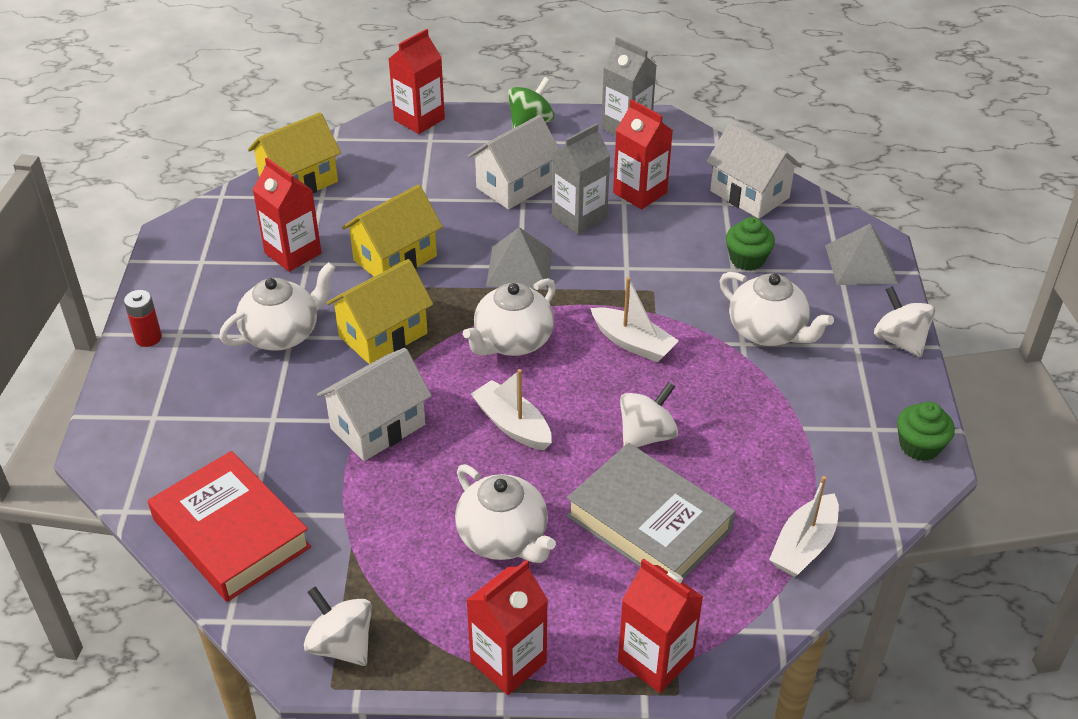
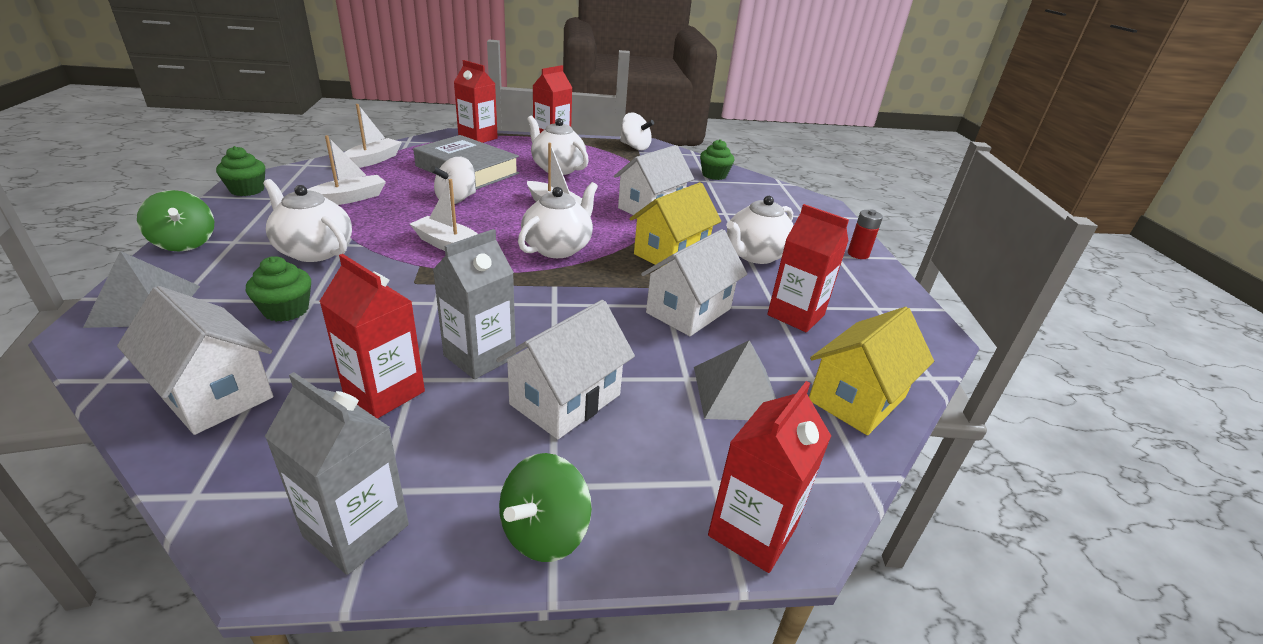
camera: 170 degrees right, 10 degrees down
(231, 533) = (714, 175): red book -> green cupcake
(395, 258) = (688, 310): yellow house -> white house
(519, 267) = (555, 302): grey pyramid -> grey pyramid (737, 393)
(784, 431) = (348, 199): none -> white boat
(899, 340) = (185, 243): white spinning top -> green spinning top

